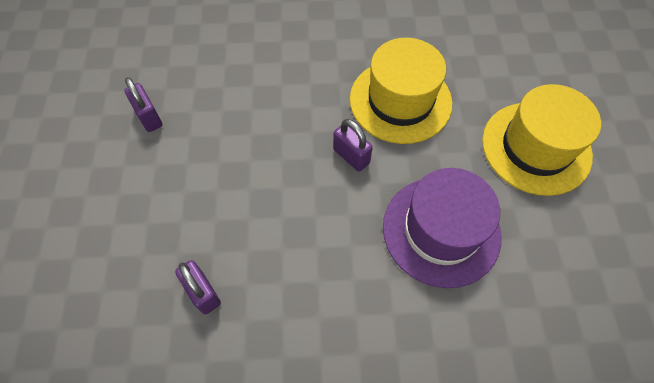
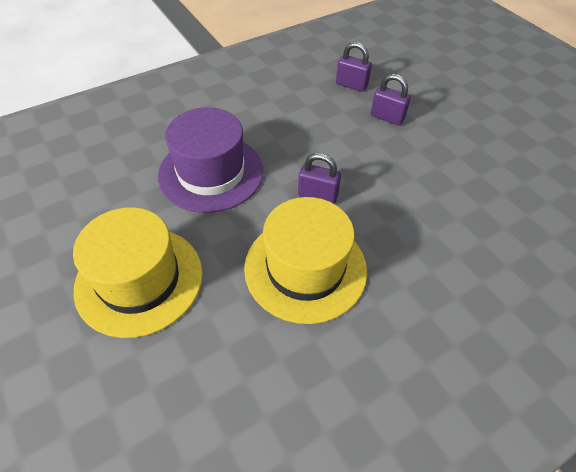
camera: 150 degrees right, 10 degrees down
(149, 117) = (505, 156): purple padlock -> purple padlock (387, 117)

